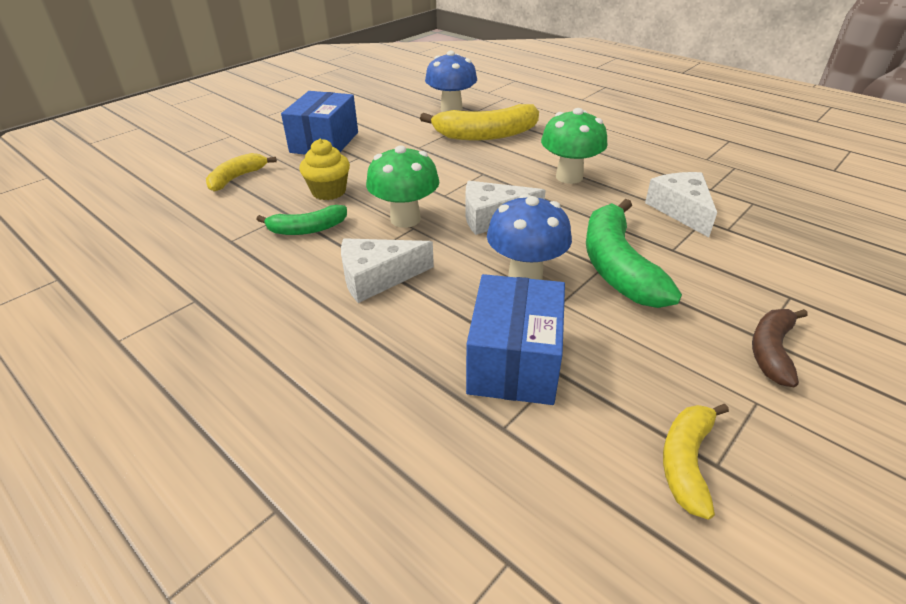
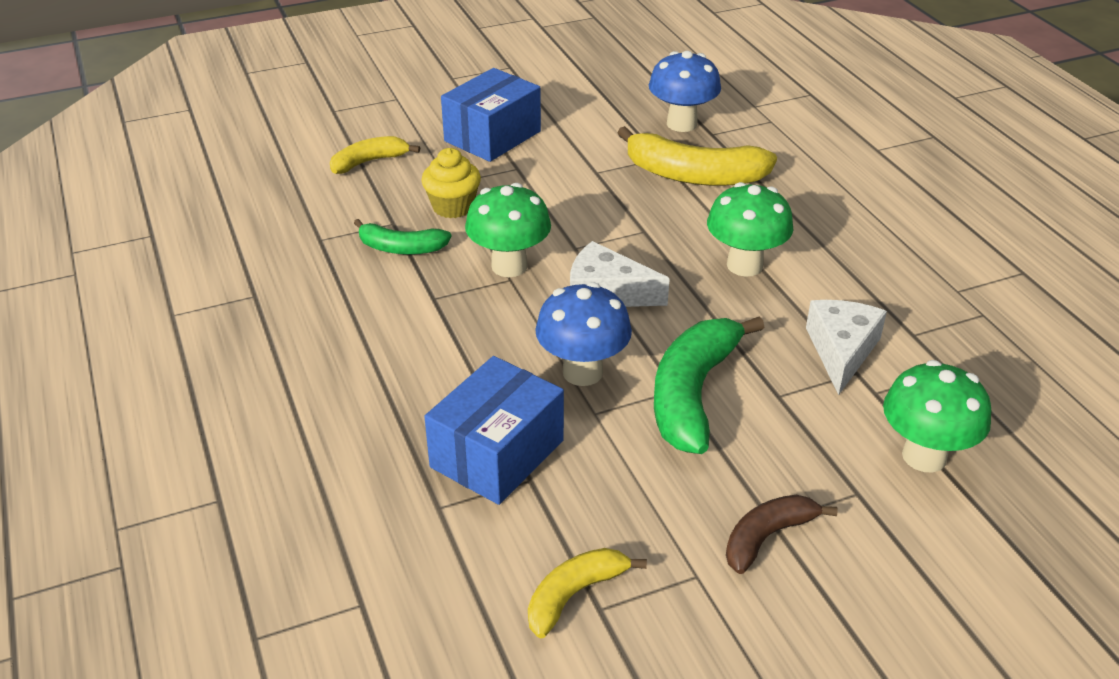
camera: 25 degrees right, 0 degrees up
(377, 278) = (432, 326): white cheese -> none
(800, 259) = (924, 456): none -> green mushroom

